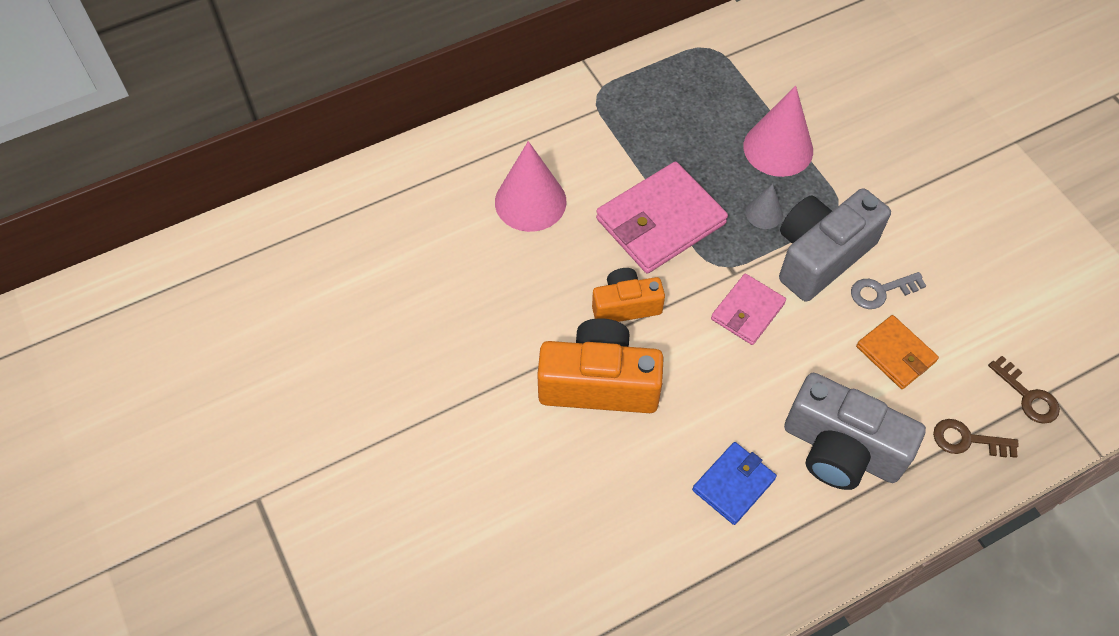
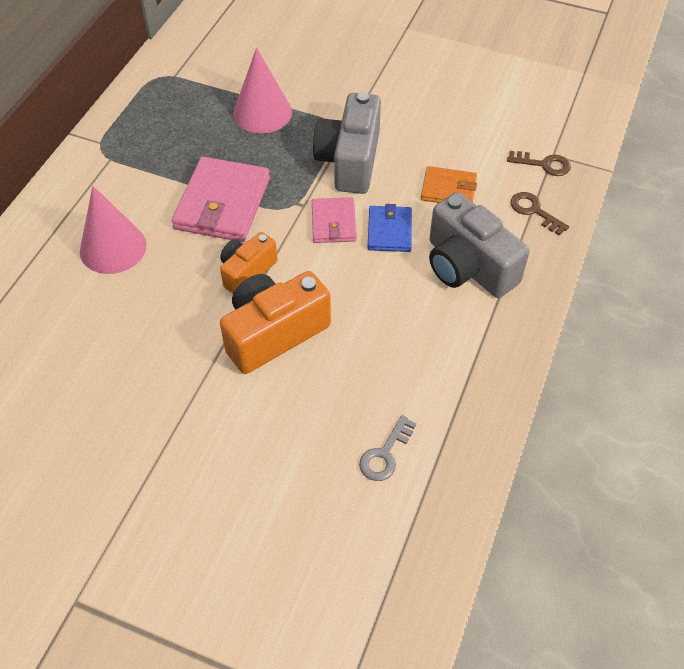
camera: 40 degrees left, 5 degrees down
(733, 484) = (422, 334): blue wallet -> blue wallet (389, 231)
(764, 213) = (289, 157): grey cone -> none
(841, 449) = (468, 266): grey camera -> grey camera turned 60 degrees clockwise
(881, 291) = (406, 159): grey key -> grey key (385, 454)
(967, 440) = (534, 211): brown key -> brown key turned 75 degrees clockwise

